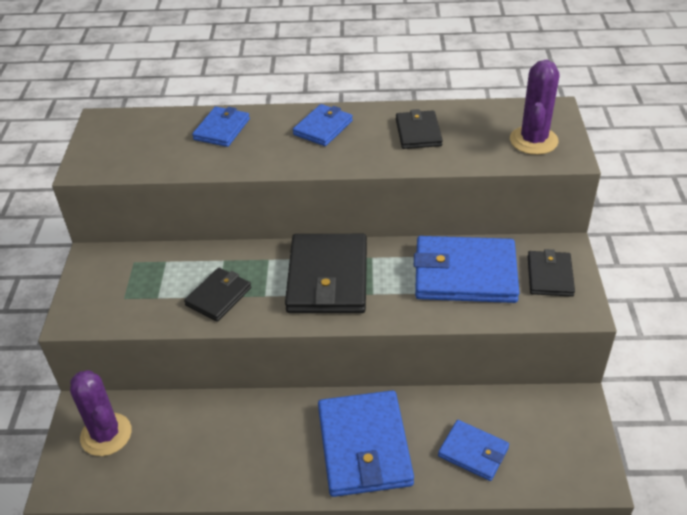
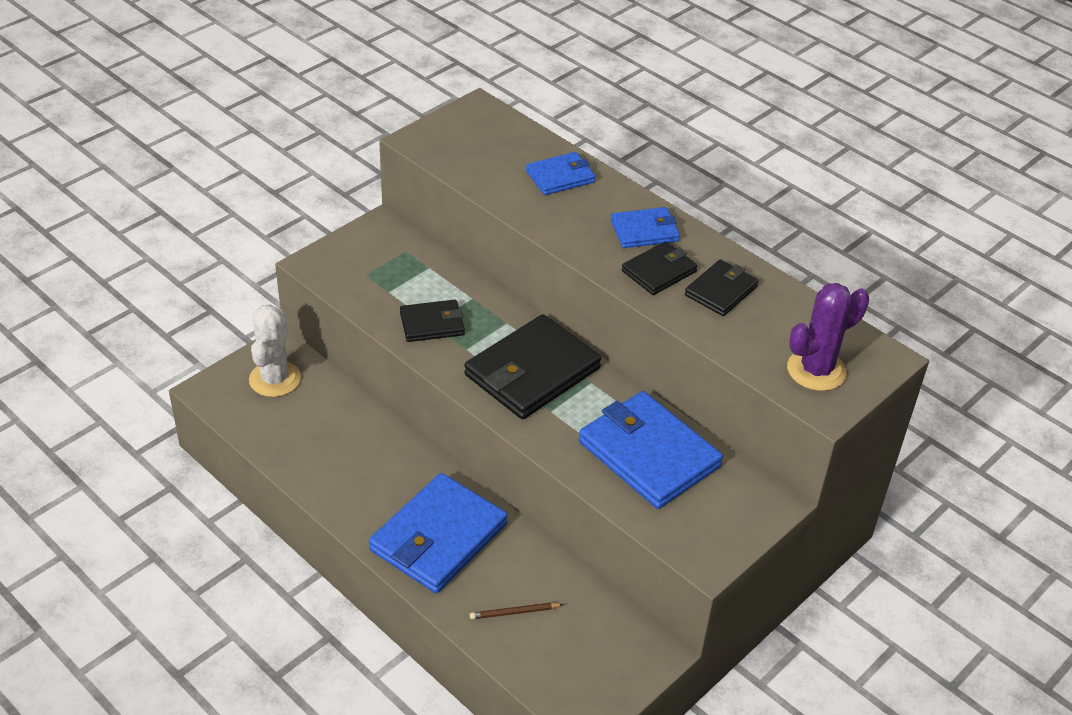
camera: 40 degrees right, 0 degrees up
(106, 434) = (275, 379): purple cactus -> white cactus
(473, 452) = (514, 612): blue wallet -> brown pencil
(550, 276) = (721, 512): black wallet -> black wallet (659, 271)

